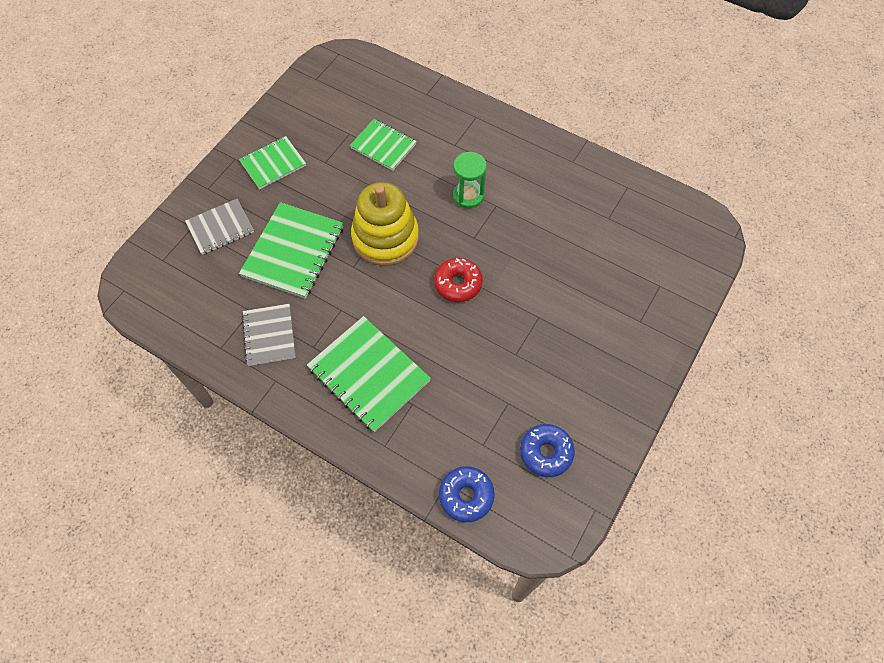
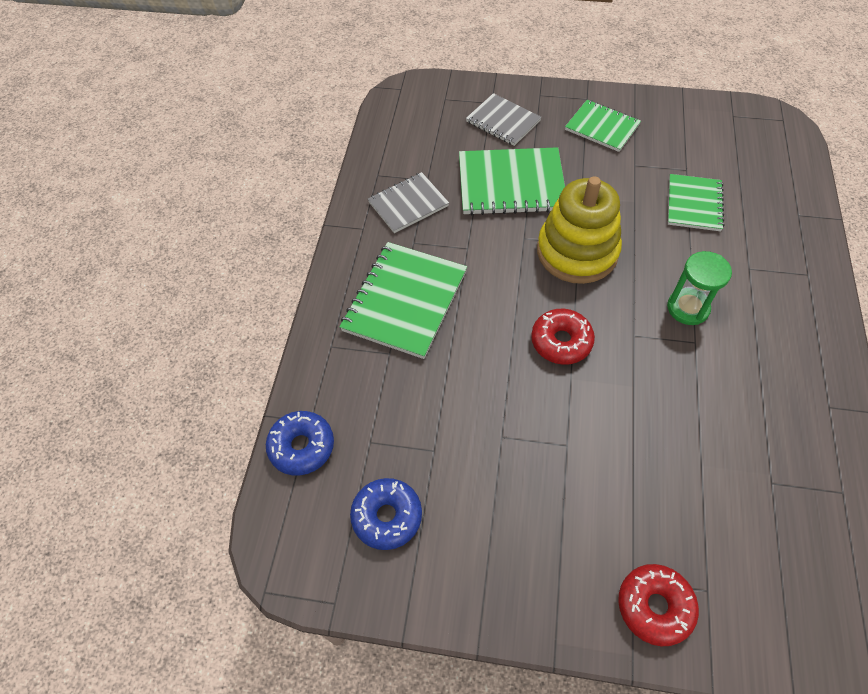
camera: 70 degrees right, 5 degrees down
(659, 318) = (654, 606): none -> red donut

